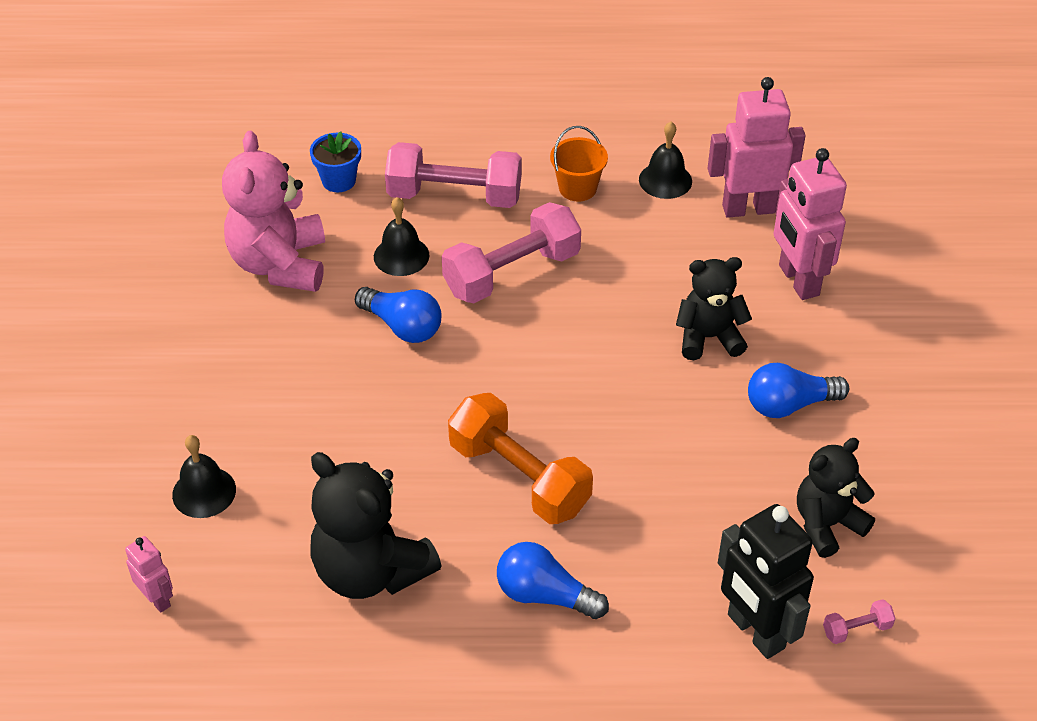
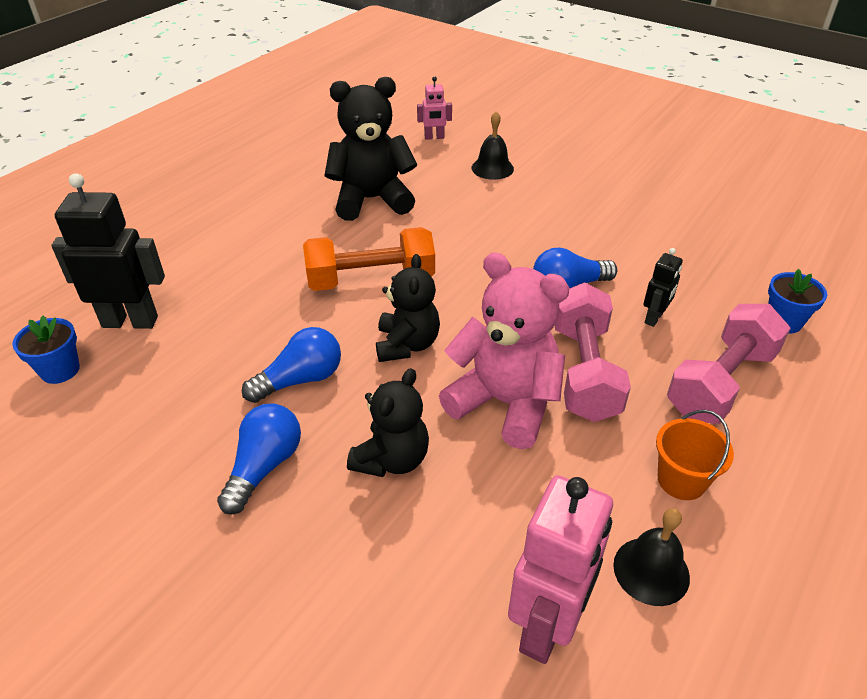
camera: 125 degrees right, 5 degrees down
(280, 264) = (686, 256): pink teddy bear -> pink teddy bear (505, 403)
(401, 256) = (654, 318): black bell -> black robot
(544, 595) = (274, 251): blue light bulb -> blue light bulb (300, 380)
(798, 280) = (397, 591): pink robot -> none
(827, 524) = (142, 411): black teddy bear -> black teddy bear (407, 345)
(856, 629) = (60, 370): pink dumbbell -> blue flower pot

